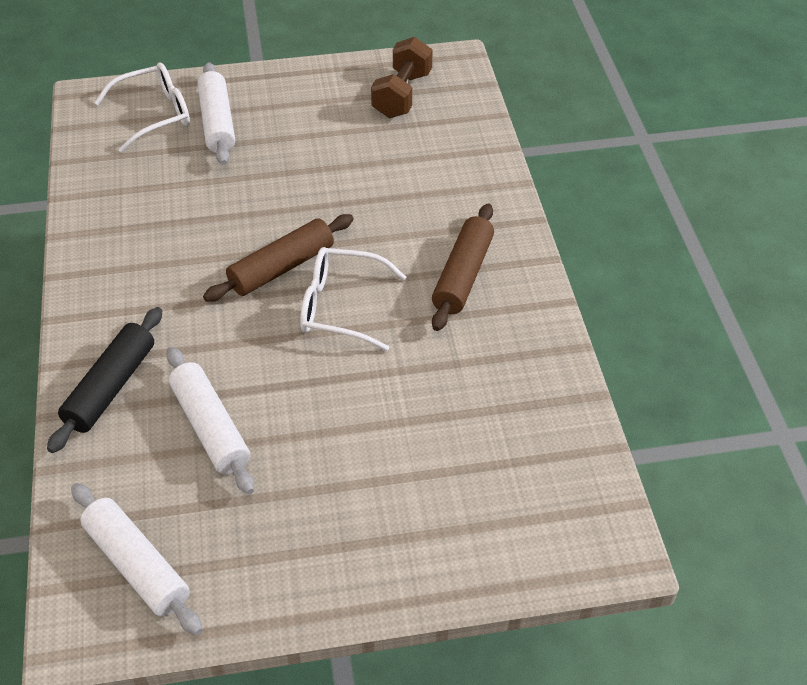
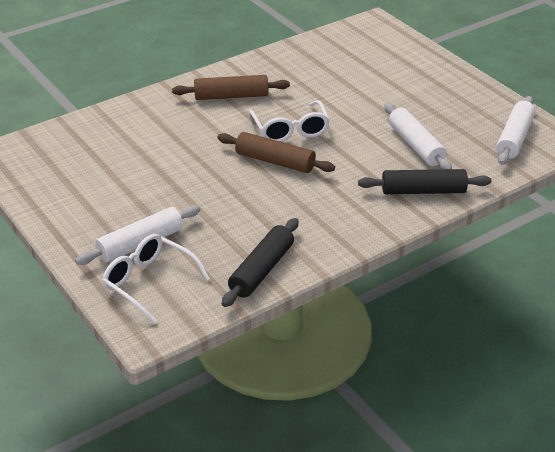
camera: 115 degrees left, 10 degrees down
(102, 193) = (262, 270): none -> black rolling pin
(211, 427) = (415, 145): white rolling pin -> white rolling pin turned 60 degrees counterclockwise
(402, 95) = (56, 165): brown dumbbell -> none

